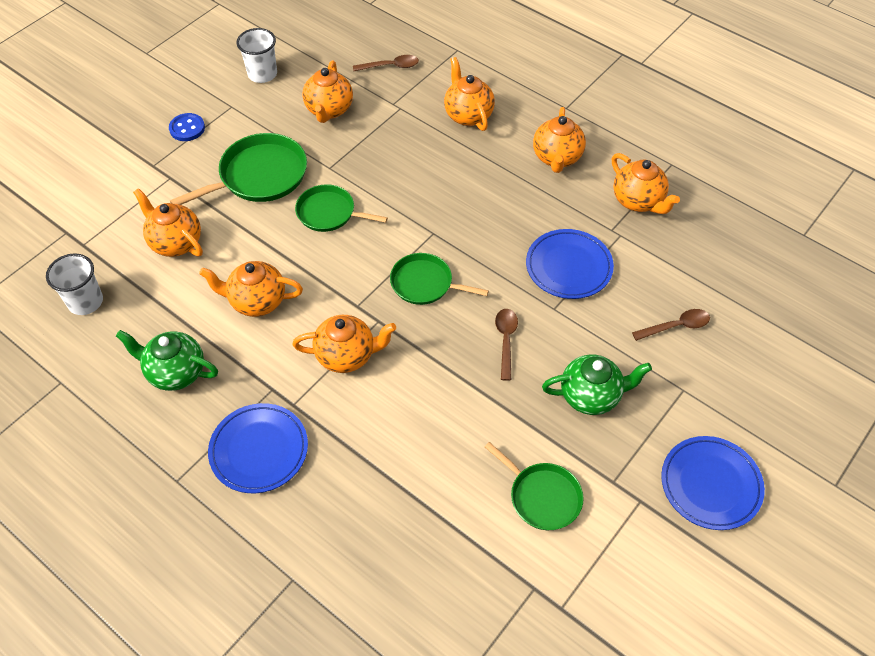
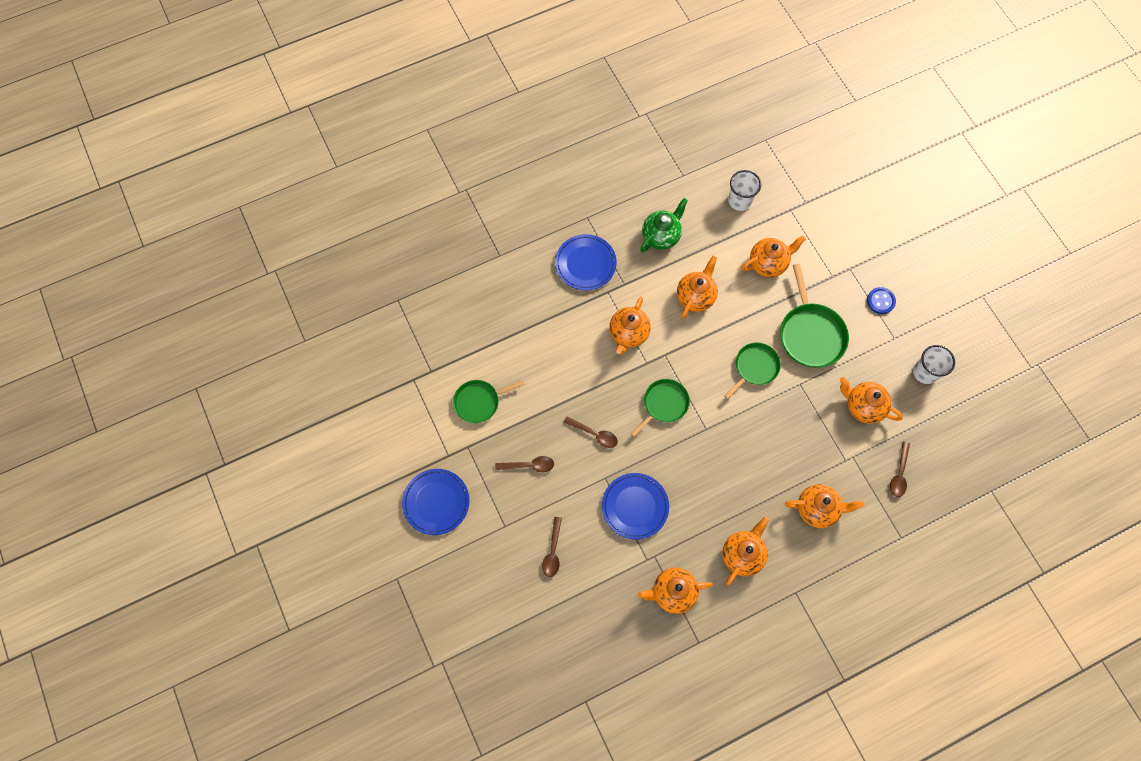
camera: 115 degrees right, 15 degrees up
(557, 158) = (742, 554): orange teapot -> orange teapot turned 90 degrees clockwise
(591, 396) = (529, 465): green teapot -> brown spoon

